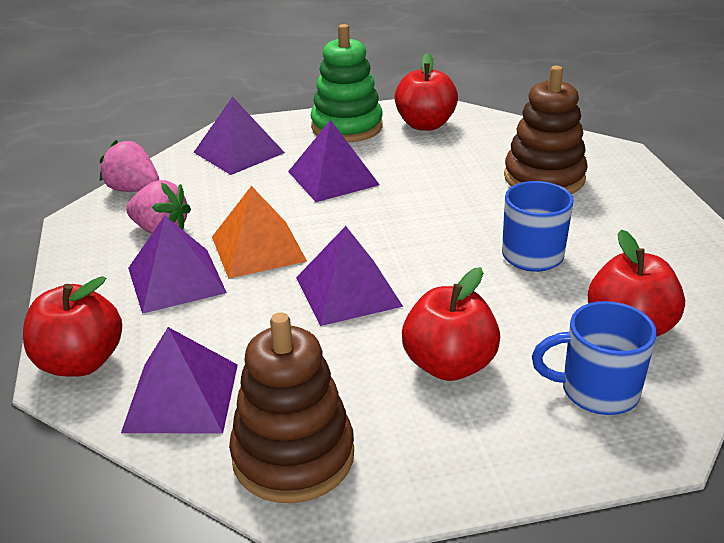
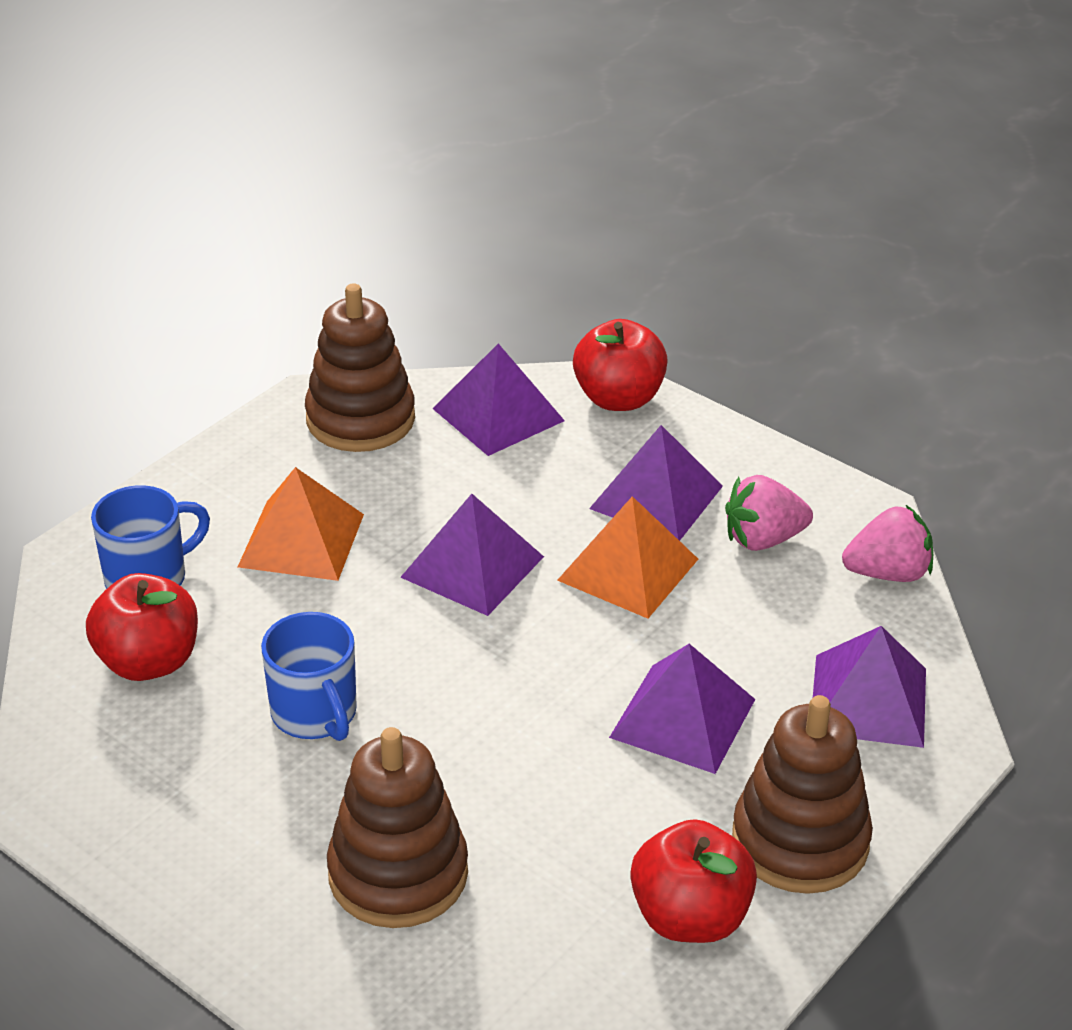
camera: 140 degrees right, 5 degrees up
(347, 127) = (800, 841): green stacking toy -> brown stacking toy
(449, 365) = (301, 540): red apple -> orange pyramid

